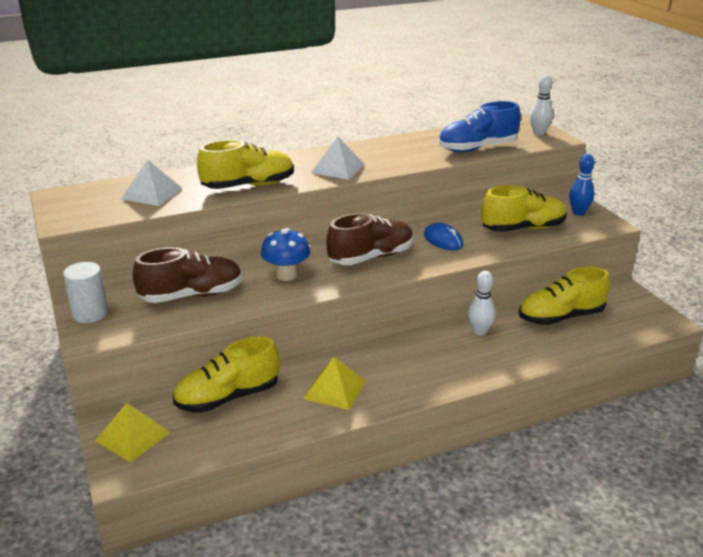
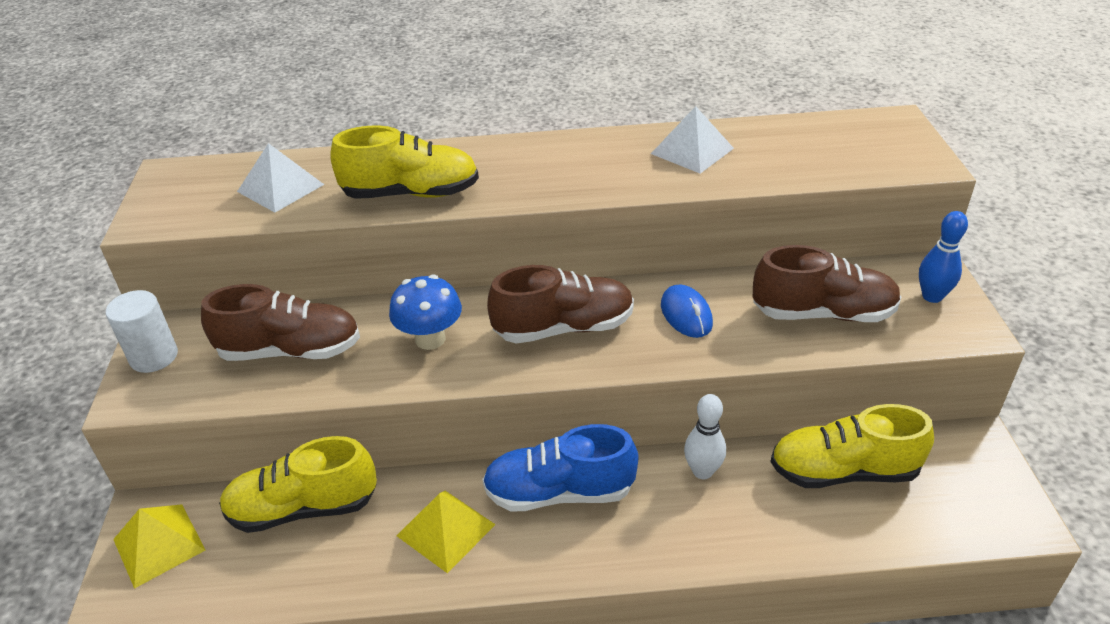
camera: 20 degrees right, 10 degrees up
(337, 168) = (552, 178): white pyramid -> white pyramid (692, 151)
(477, 148) = (786, 168): blue shoe -> blue shoe (559, 492)
(522, 228) = (823, 313): yellow shoe -> brown shoe
(539, 133) = (905, 148): white bowling pin -> none

